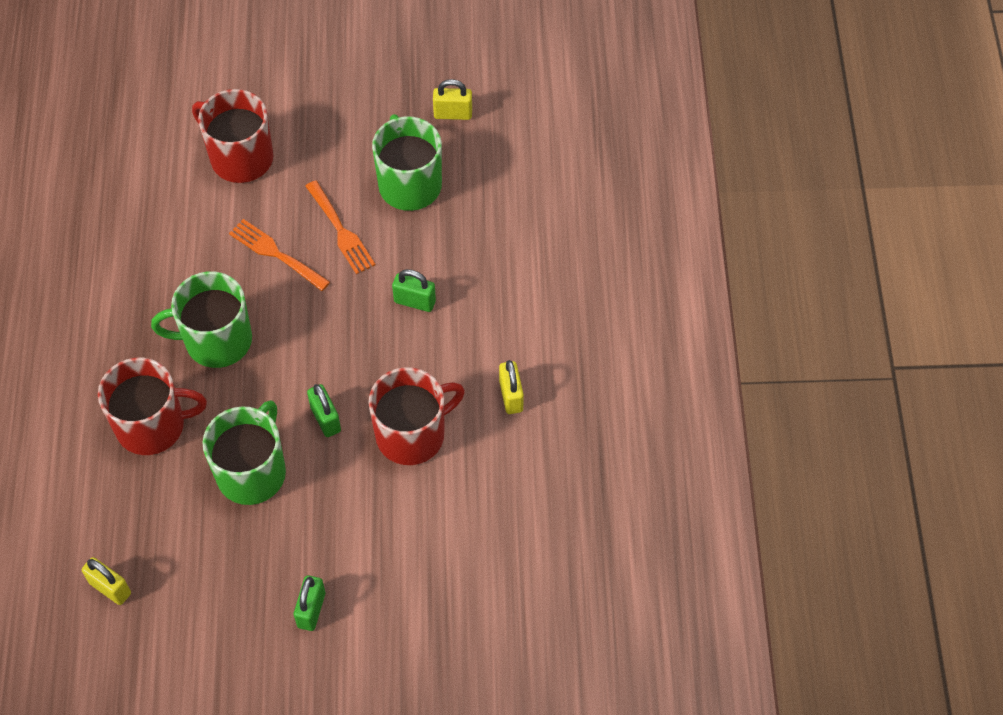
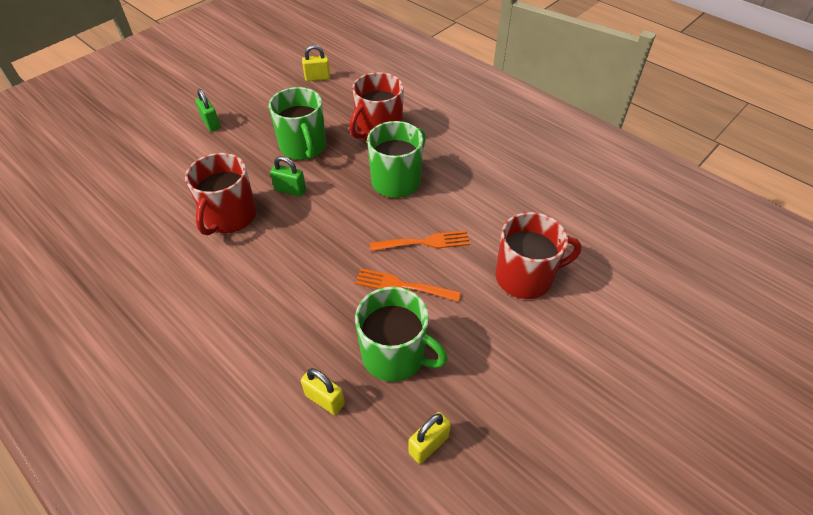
camera: 135 degrees right, 10 degrees down
(415, 301) = (303, 282): green padlock -> none
(511, 396) = (181, 277): yellow padlock -> yellow padlock (325, 399)

